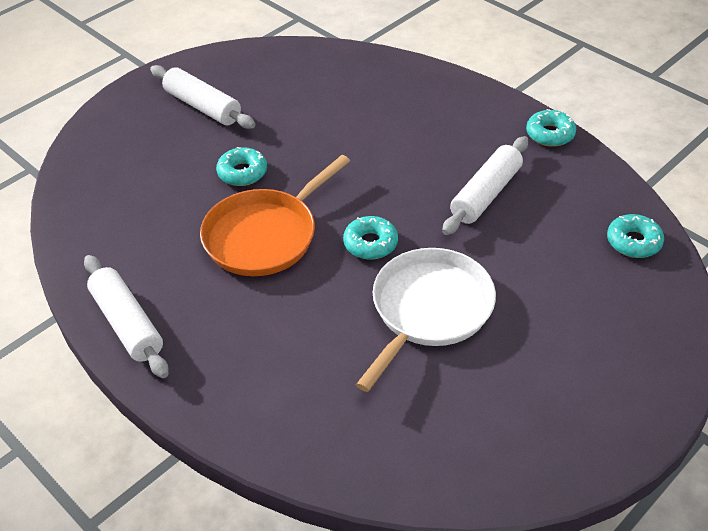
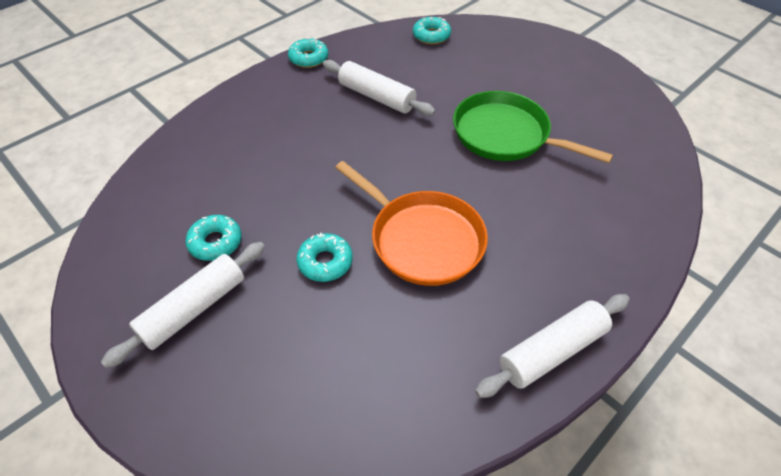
camera: 90 degrees left, 5 degrees up
(370, 243) = (433, 165): turquoise donut -> turquoise donut (215, 242)
(429, 310) = (505, 135): white pan -> green pan

